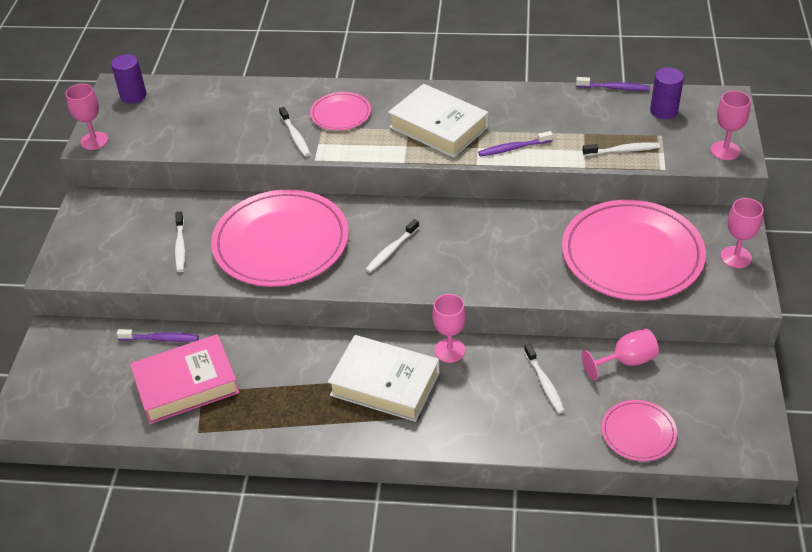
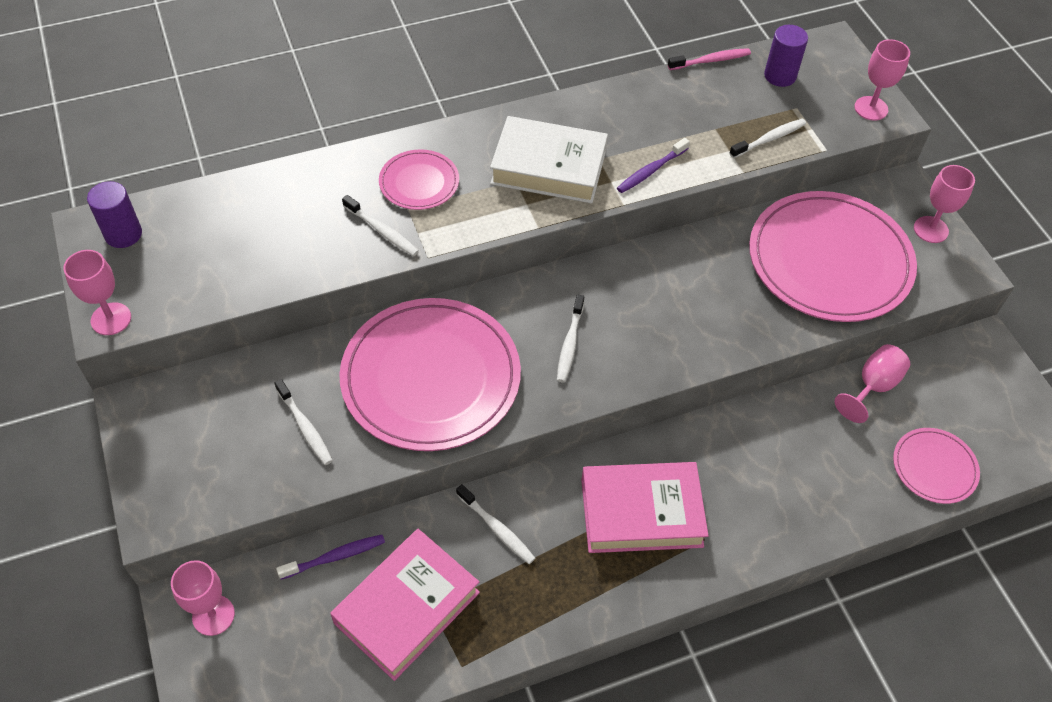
camera: 30 degrees left, 10 degrees up
(385, 384) = (641, 512): white book -> pink book
(449, 350) = (686, 442): pink goblet -> pink goblet (213, 615)
(544, 383) = (808, 444): white toothbrush -> white toothbrush (496, 528)
(614, 88) = (710, 61): purple toothbrush -> pink toothbrush

